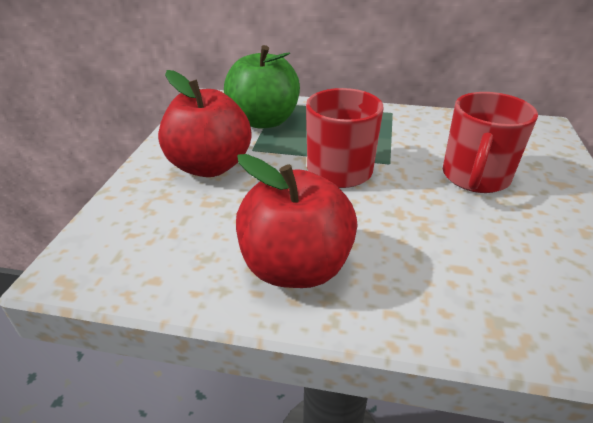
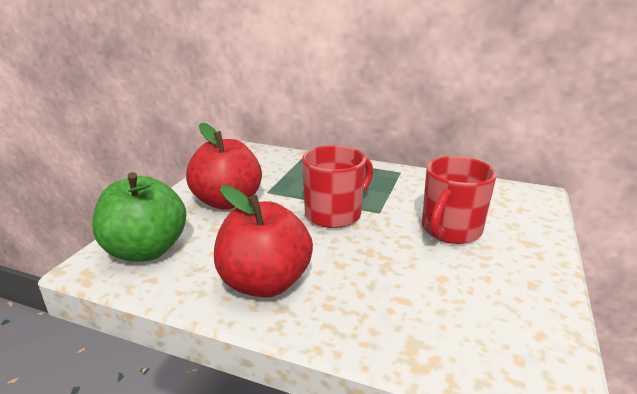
camera: 10 degrees right, 10 degrees down
(264, 121) = (286, 170): green apple -> green apple (146, 250)

